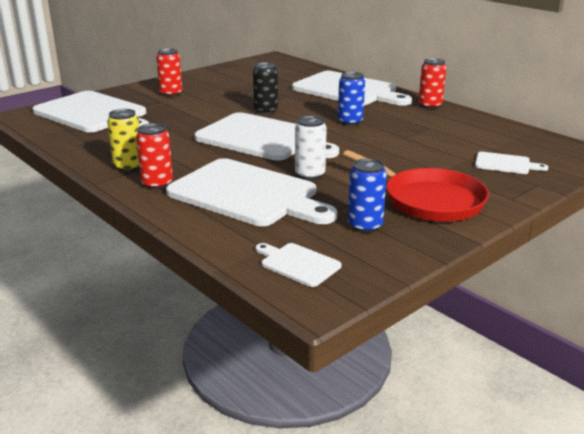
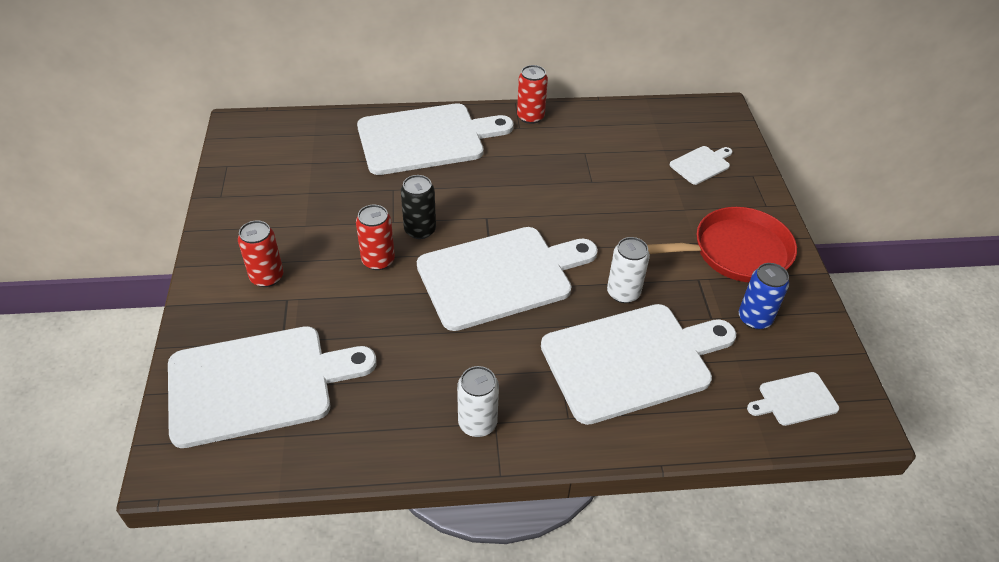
camera: 55 degrees left, 20 degrees up
(128, 166) = (477, 423): yellow can -> white can
(157, 184) = (549, 419): red can -> red can (378, 260)
(350, 122) = (518, 191): blue can -> none

